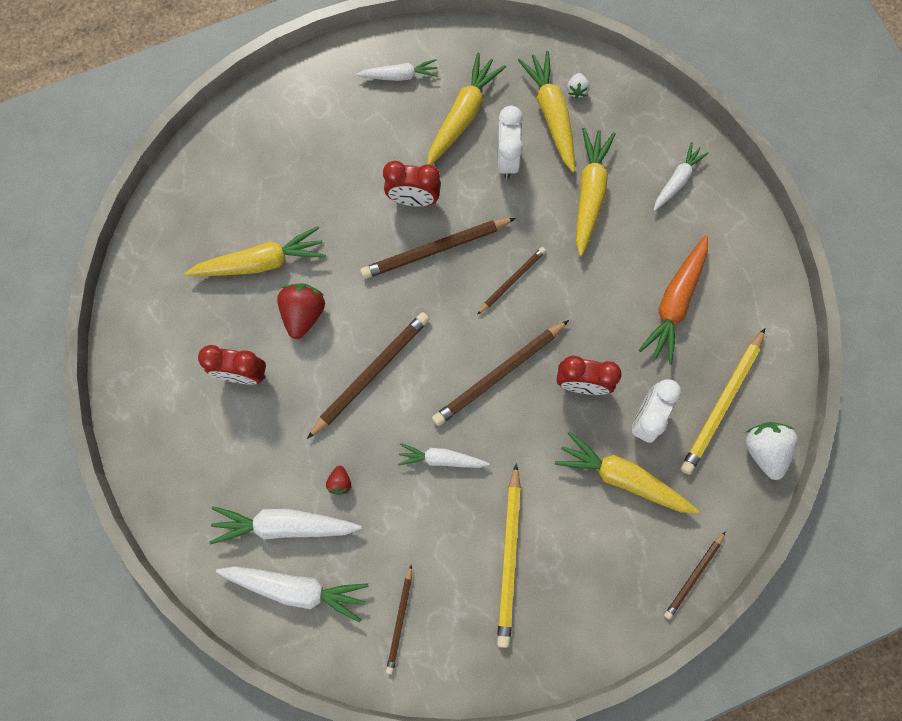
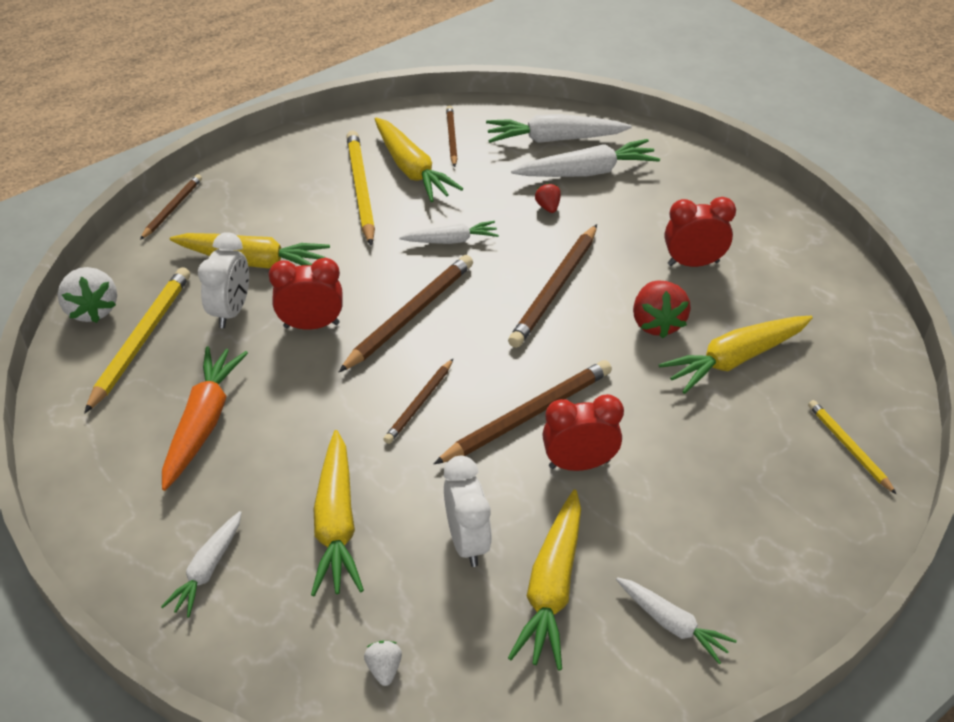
camera: 165 degrees right, 30 degrees down
(223, 166) = (849, 447): none -> yellow pencil
(399, 76) = (672, 624): white carrot -> white carrot turned 120 degrees counterclockwise
(551, 115) = (416, 620): yellow carrot -> yellow carrot (411, 169)

